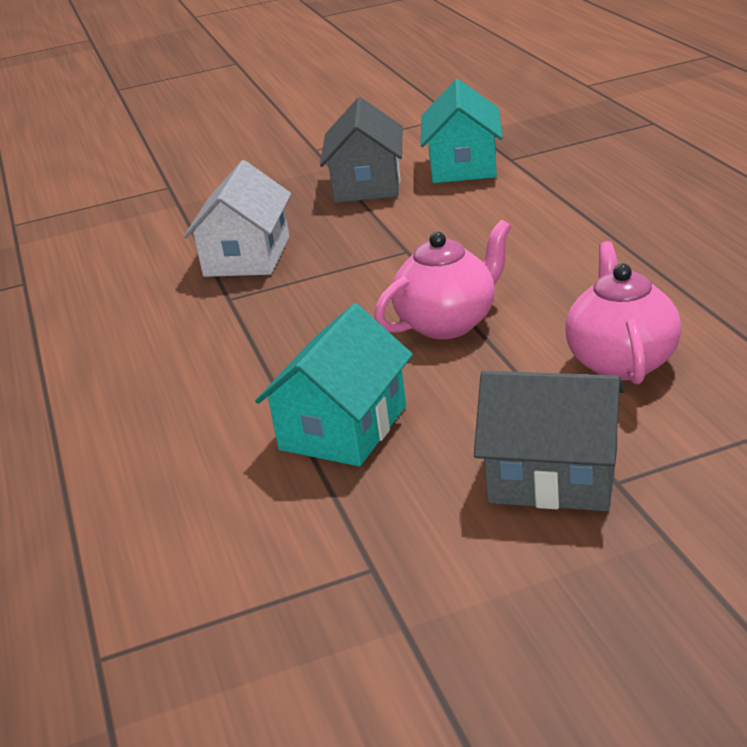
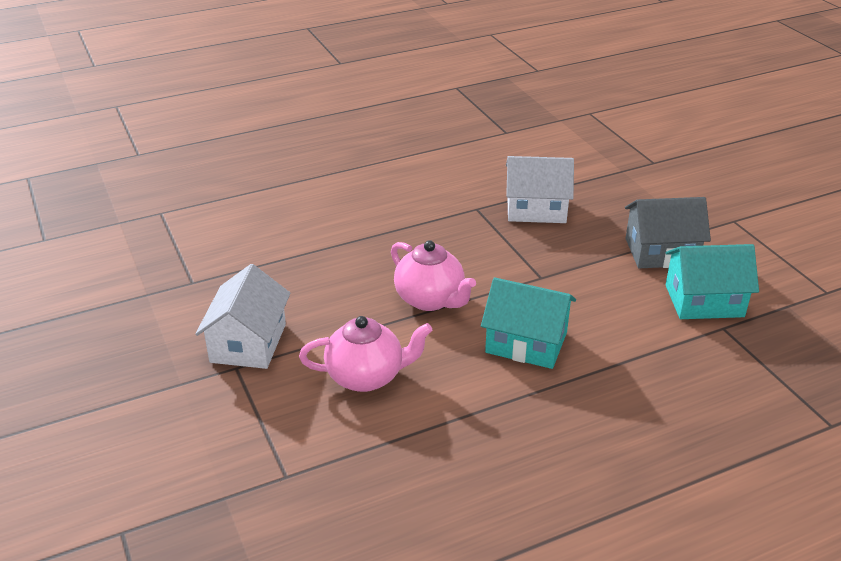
camera: 80 degrees right, 5 degrees up
(343, 427) = (317, 264): turquoise house -> turquoise house (526, 342)
(553, 475) = (248, 343): grey house -> white house

